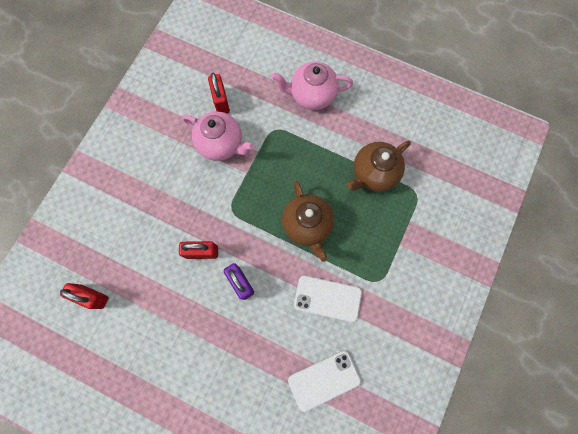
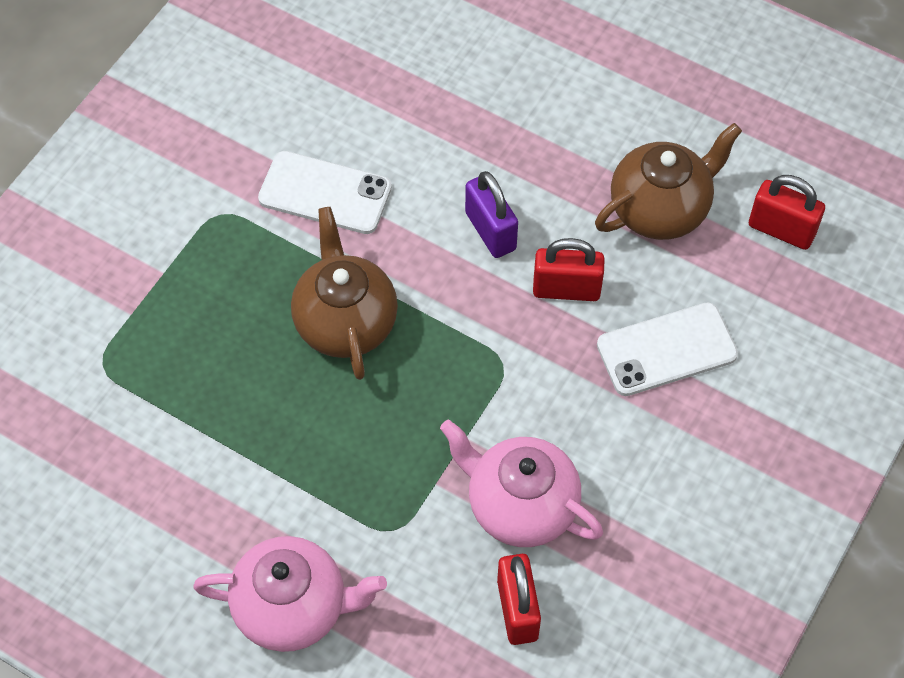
camera: 175 degrees left, 15 degrees down
(324, 380) = (352, 75): white phone -> white phone (666, 350)
(373, 174) = (185, 413): brown teapot -> brown teapot (660, 209)

